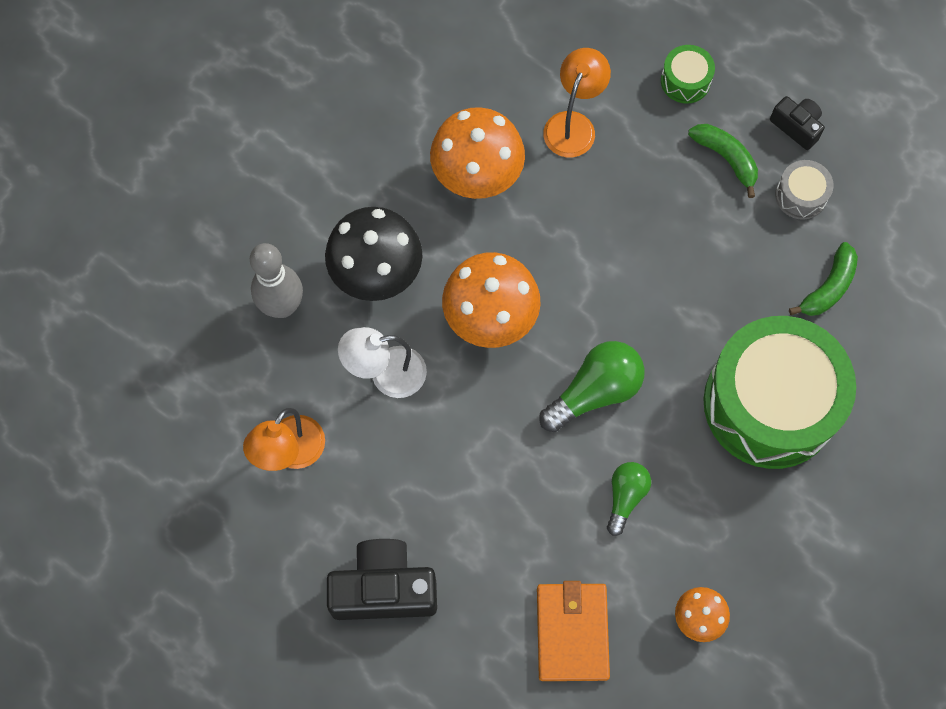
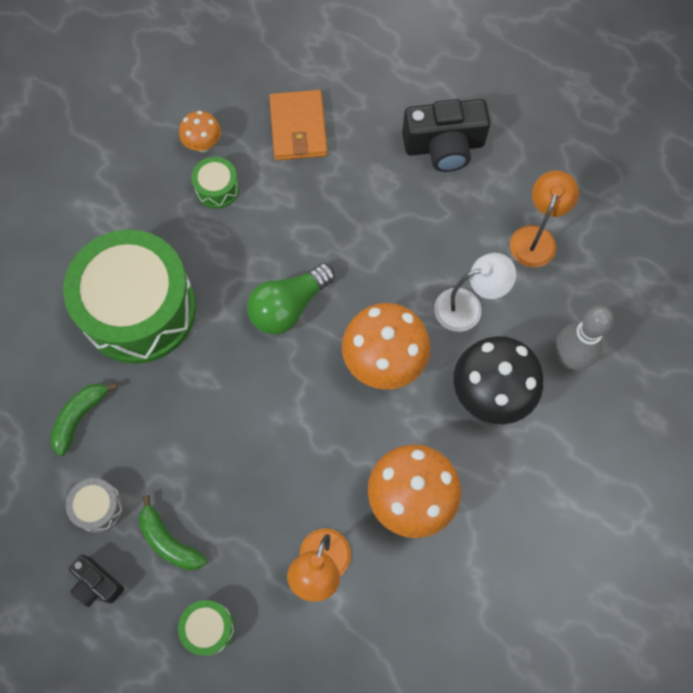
camera: 175 degrees right, 0 degrees up
(625, 497) = (260, 226): green light bulb -> none
(679, 553) = (217, 188): none -> green drum

